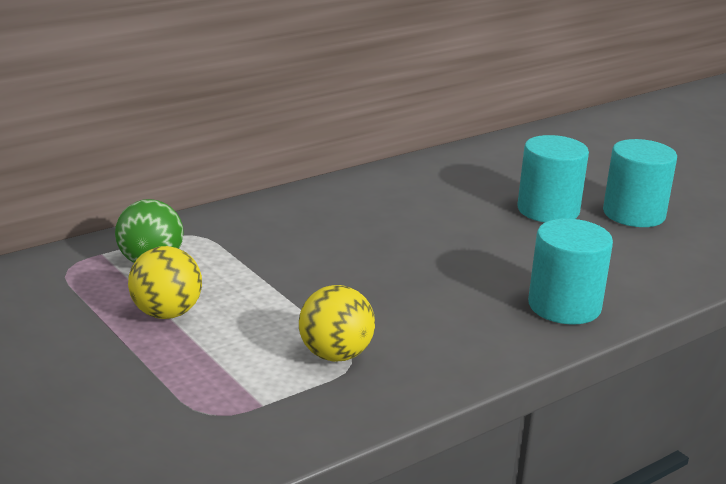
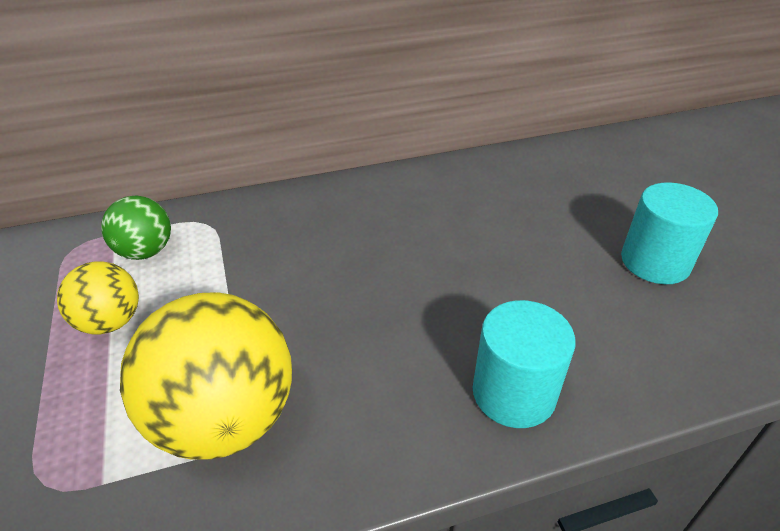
camera: 20 degrees right, 15 degrees up
(335, 355) = (224, 419): yellow ball -> yellow ball, size x1.83
(548, 210) = (561, 242): turquoise cylinder -> none

